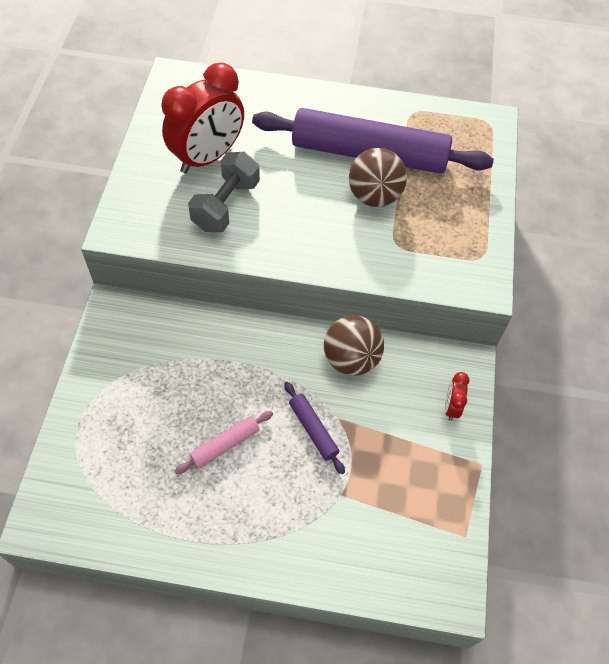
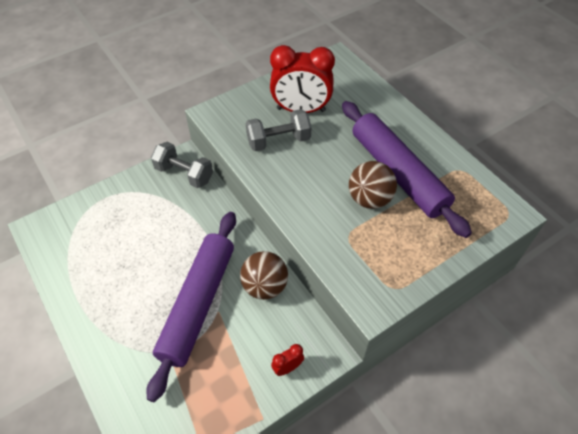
camera: 50 degrees right, 5 degrees down
(136, 324) = (184, 174): none -> grey dumbbell
(225, 445) = (148, 269): pink rolling pin -> none
(313, 429) = (198, 304): purple rolling pin -> purple rolling pin, size x2.44

